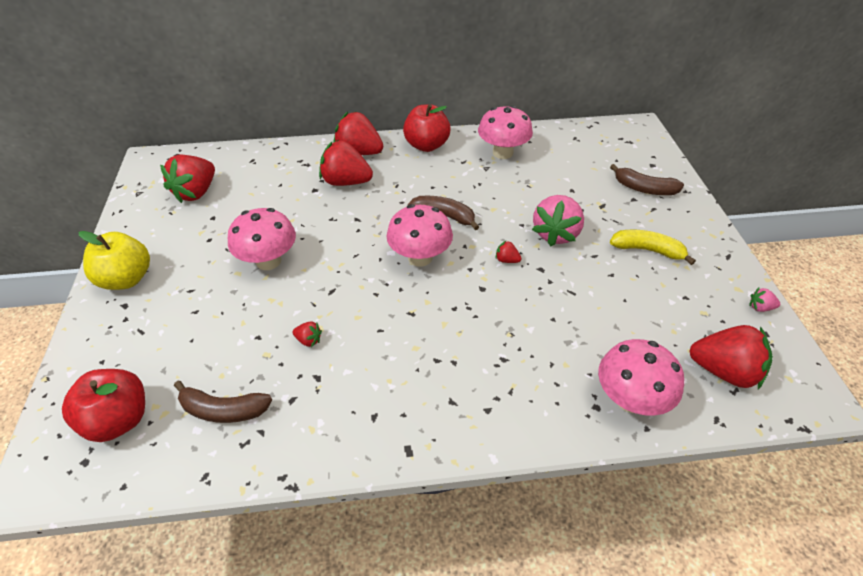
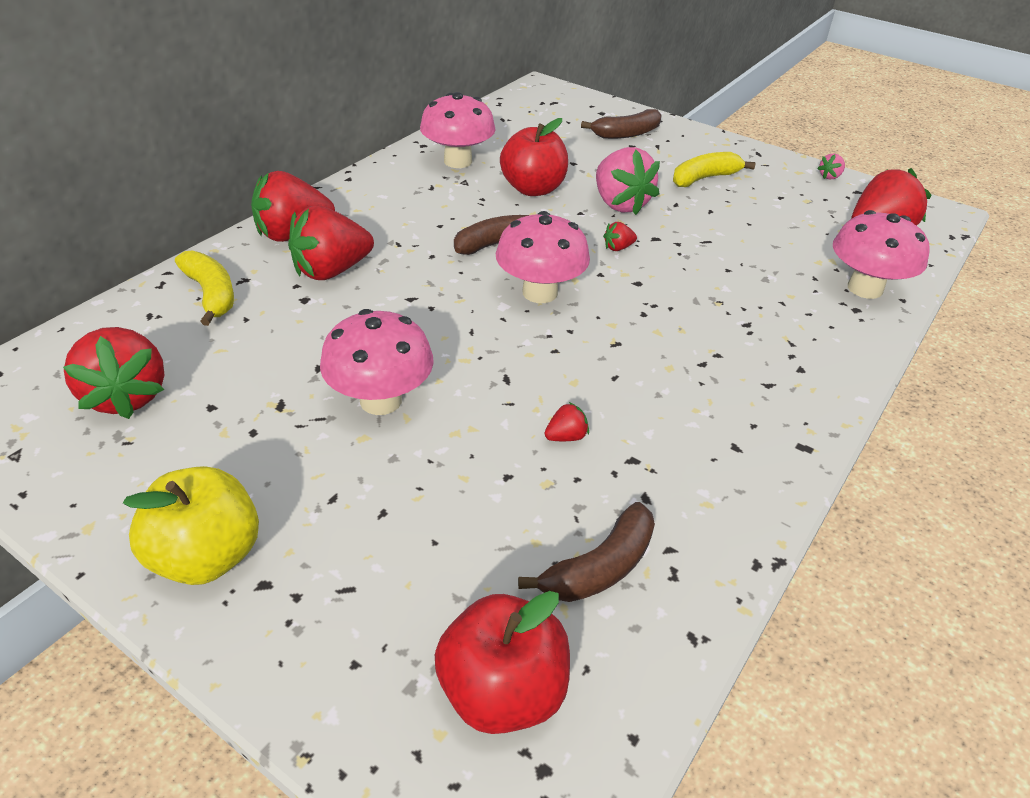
camera: 50 degrees left, 5 degrees down
(285, 164) = (211, 294): none -> yellow banana
(426, 145) = (365, 191): red apple -> red apple (533, 189)

